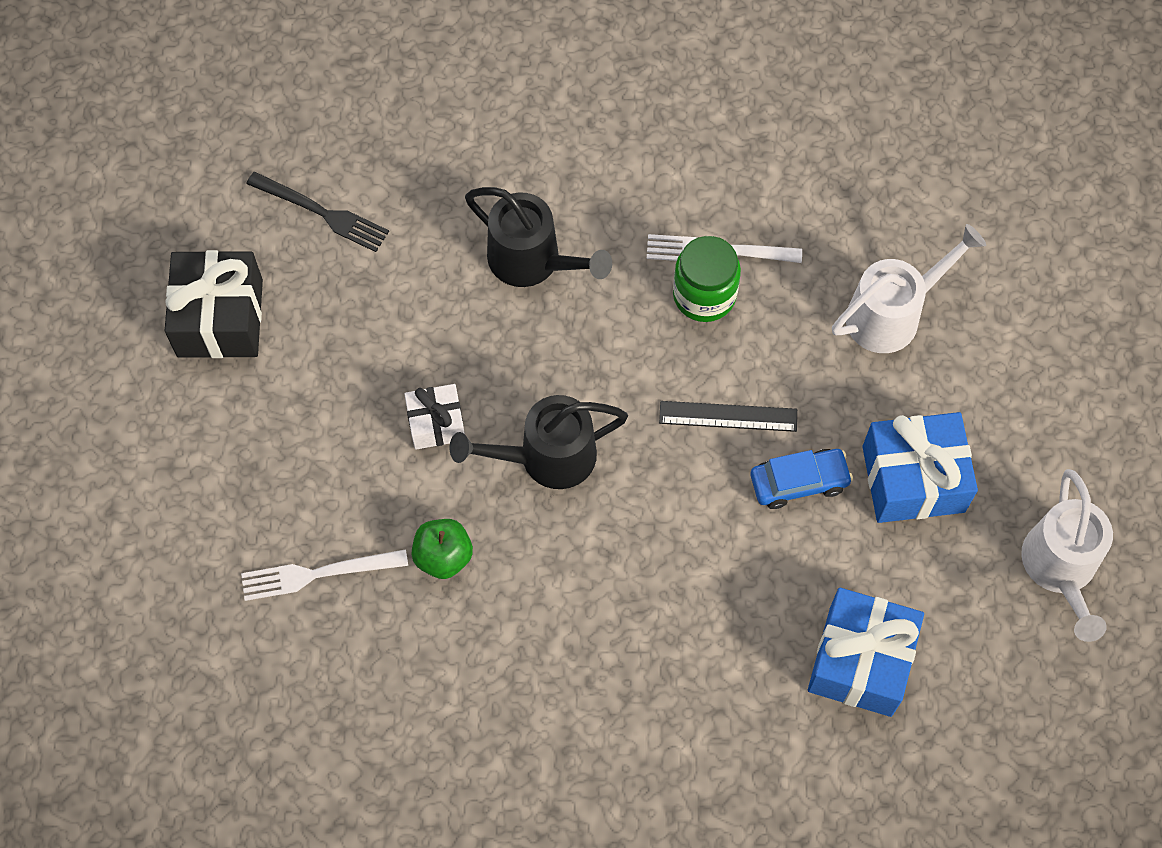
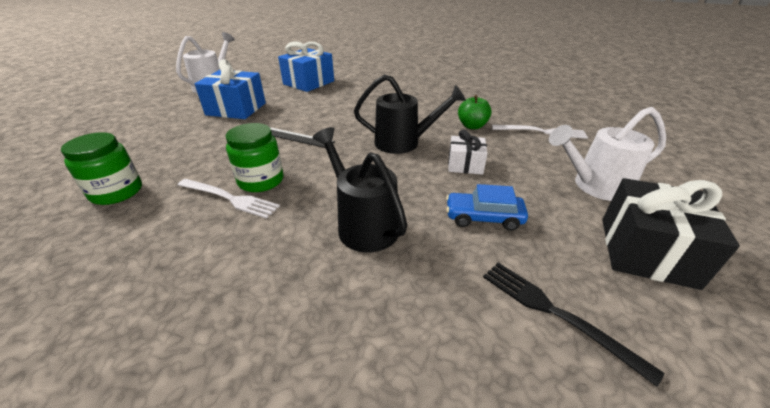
camera: 160 degrees left, 30 degrees down
(799, 482) = (285, 116): blue car -> blue car (483, 218)
(867, 216) = (117, 192): none -> green jar
(893, 313) = (169, 152): white watering can -> white watering can (594, 186)

